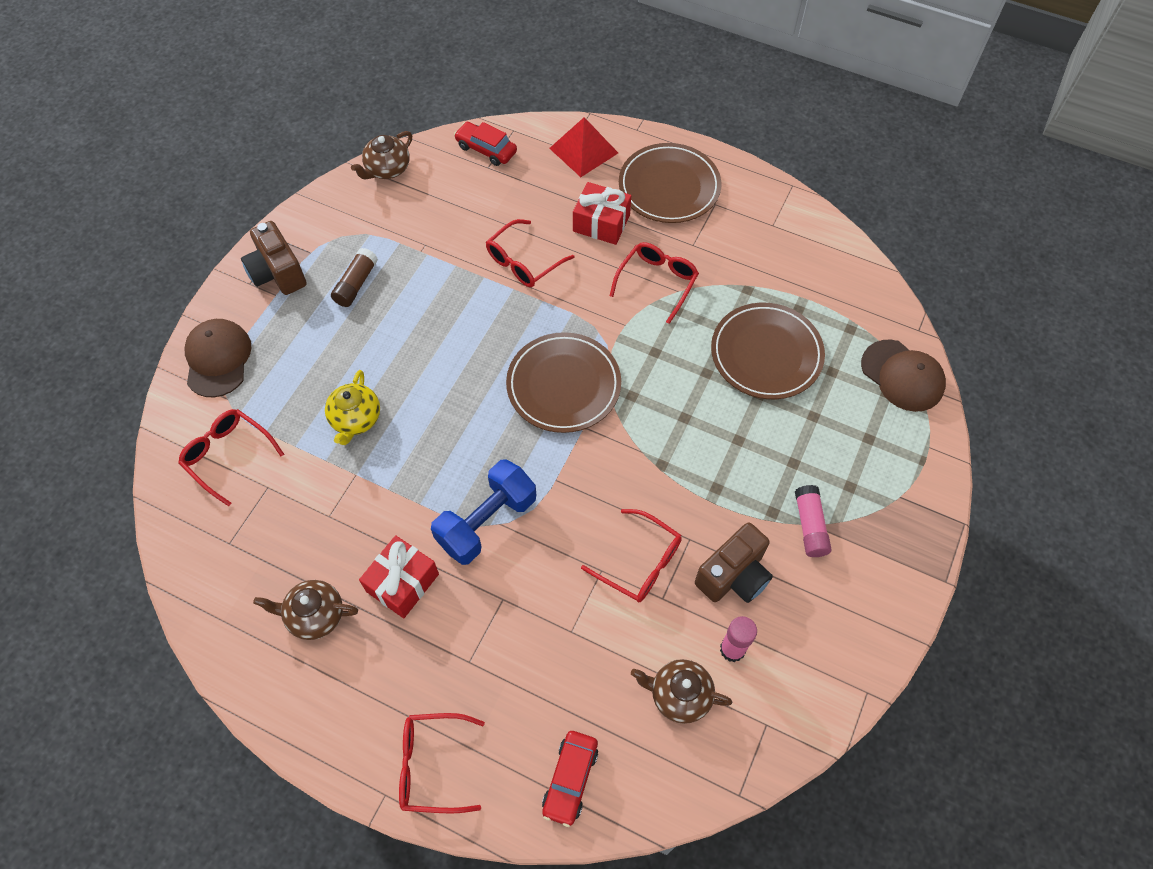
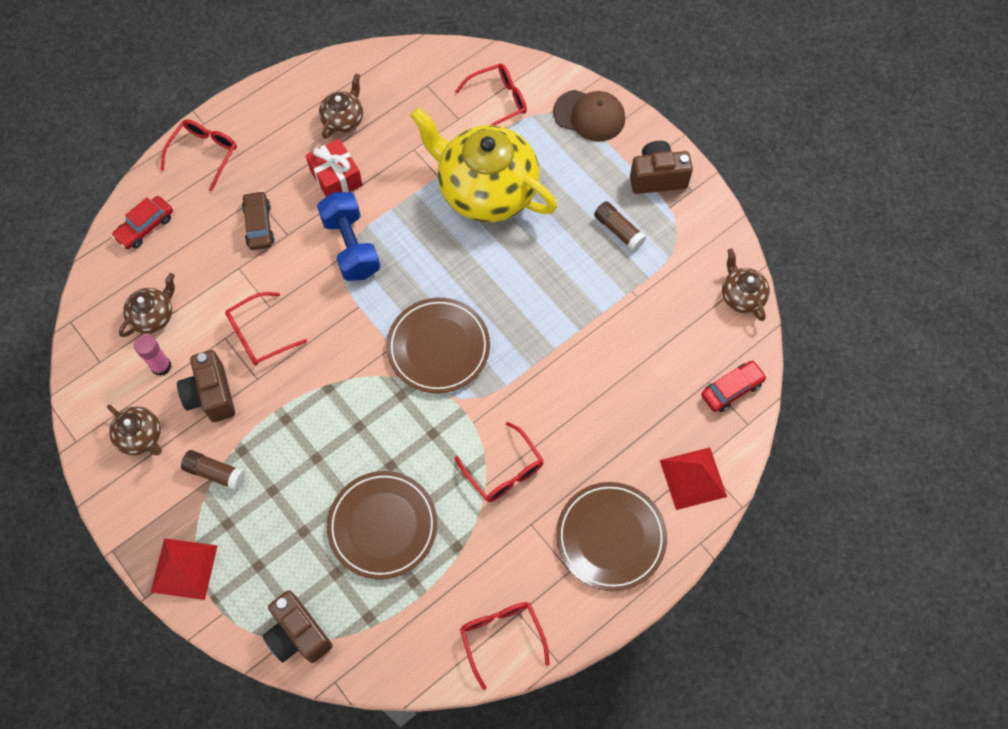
camera: 115 degrees right, 5 degrees up
(356, 419) = (486, 190): yellow teapot -> yellow teapot, size x2.21
(504, 638) = (259, 225): none -> brown car
(524, 261) = (581, 369): red glasses -> red glasses (502, 638)
(570, 779) = (145, 227): red car -> red car turned 90 degrees counterclockwise
(601, 223) = (594, 453): red gift -> none
(810, 526) = (215, 473): pink glue stick -> brown glue stick
(820, 623) = (141, 437): none -> brown teapot
(902, 376) = (298, 634): brown cap -> brown camera
(915, 503) = (184, 568): none -> red pyramid

